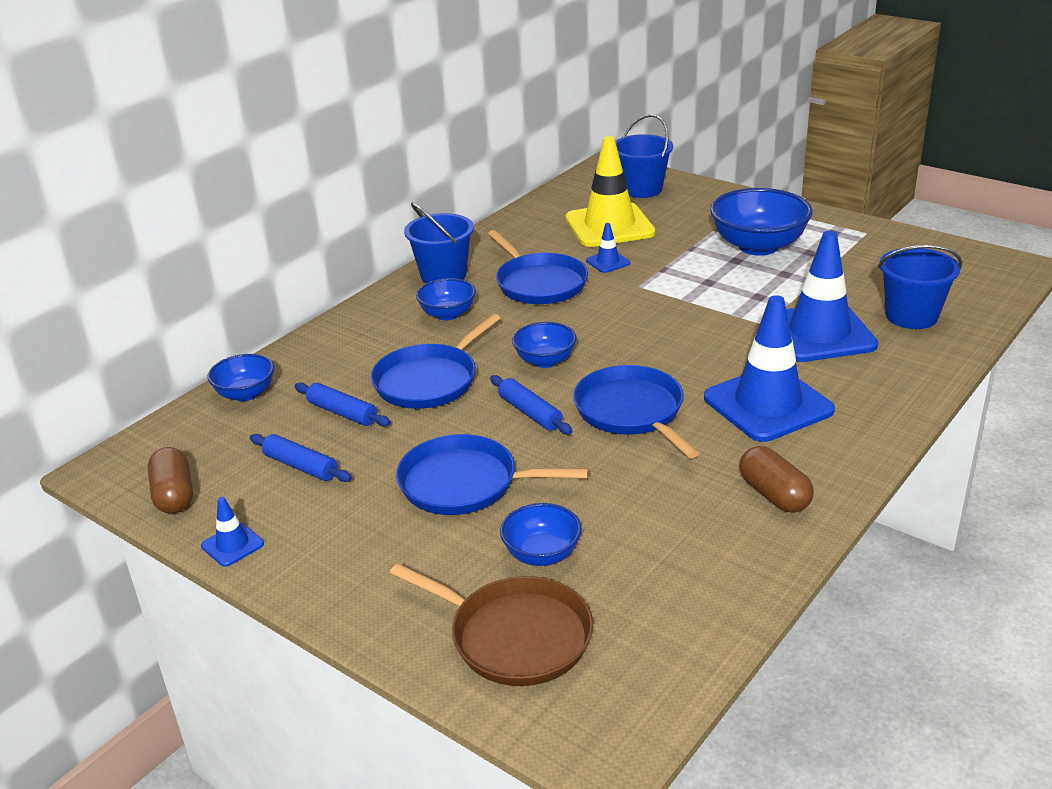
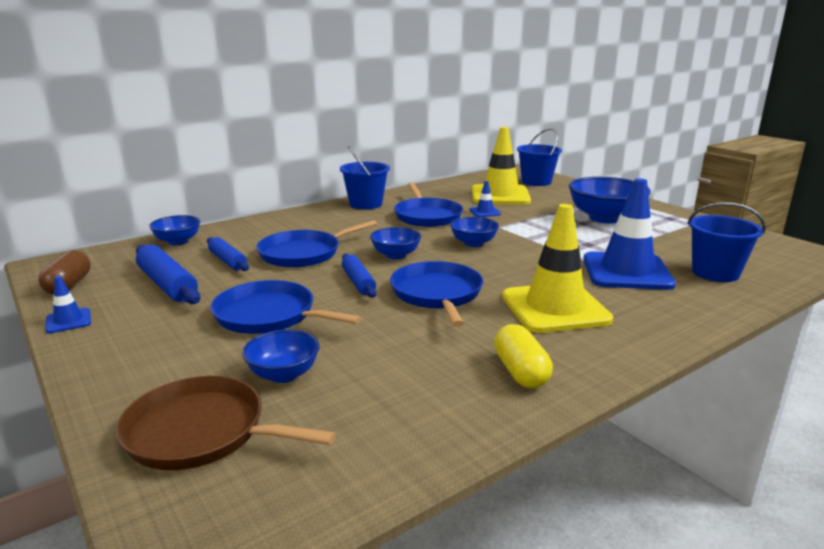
camera: 15 degrees right, 10 degrees down
(301, 466) = (167, 285): blue rolling pin -> blue rolling pin, size x1.54
(448, 314) = (350, 222): blue bowl -> blue bowl (473, 243)
(514, 636) = (202, 432): brown pan -> brown pan turned 150 degrees clockwise
(768, 404) = (555, 308): blue traffic cone -> yellow traffic cone
(774, 495) = (520, 372): brown capsule -> yellow capsule

